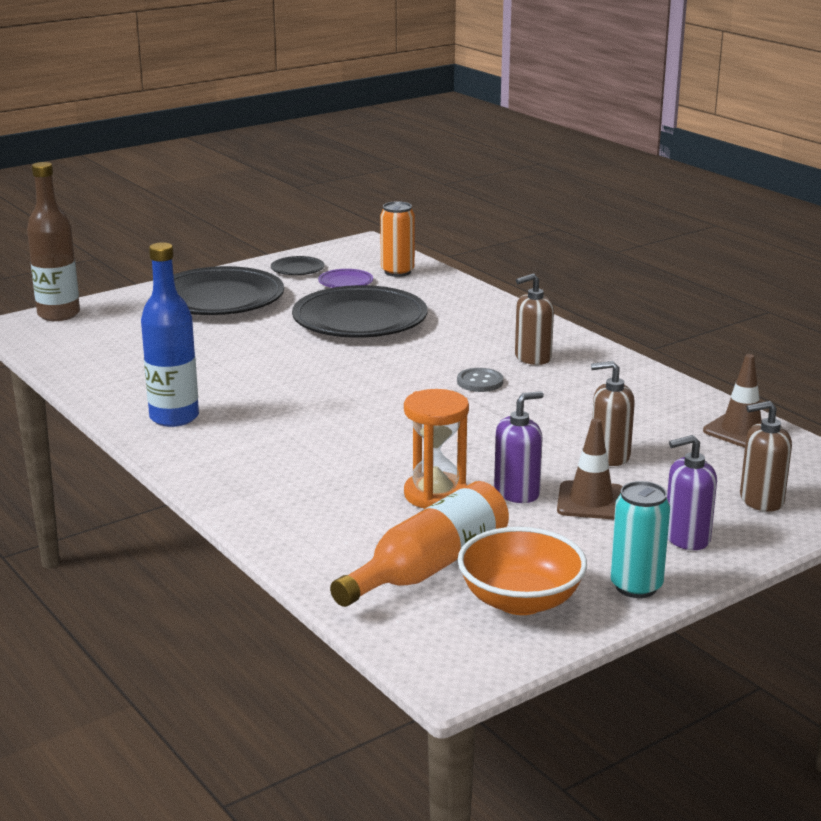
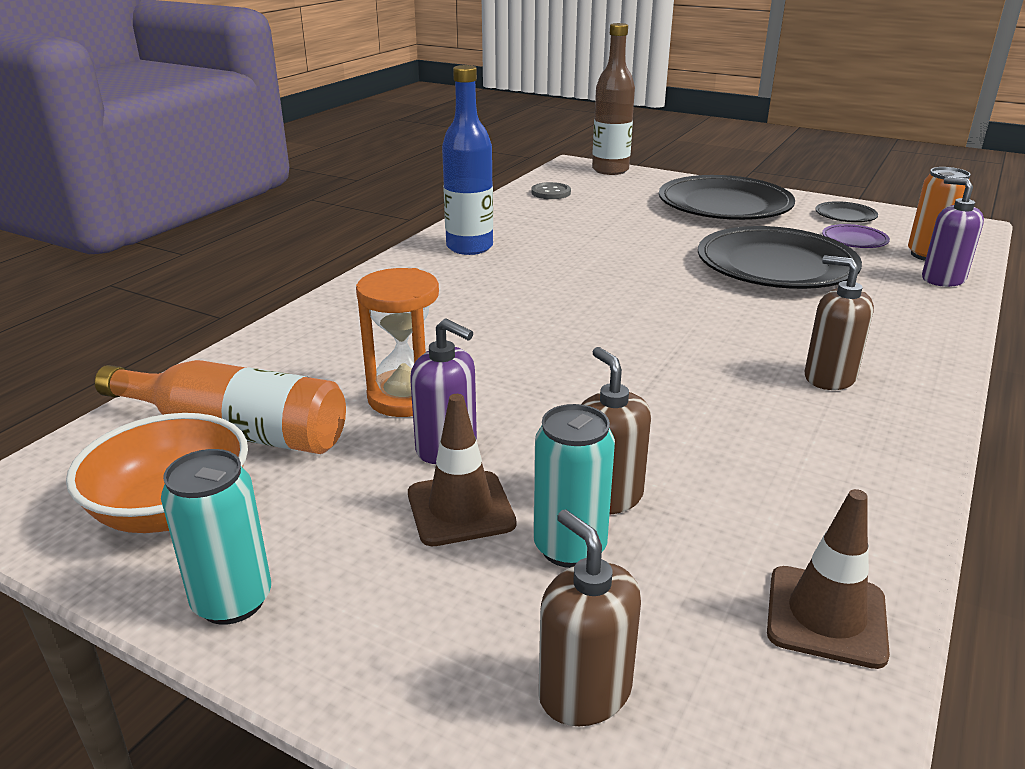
camera: 65 degrees right, 5 degrees up
(480, 382) = (715, 360): grey button -> grey button (551, 193)
(650, 478) = (570, 547): none -> turquoise can
(686, 538) = (400, 624): purple soap dispenser -> purple soap dispenser (942, 279)

